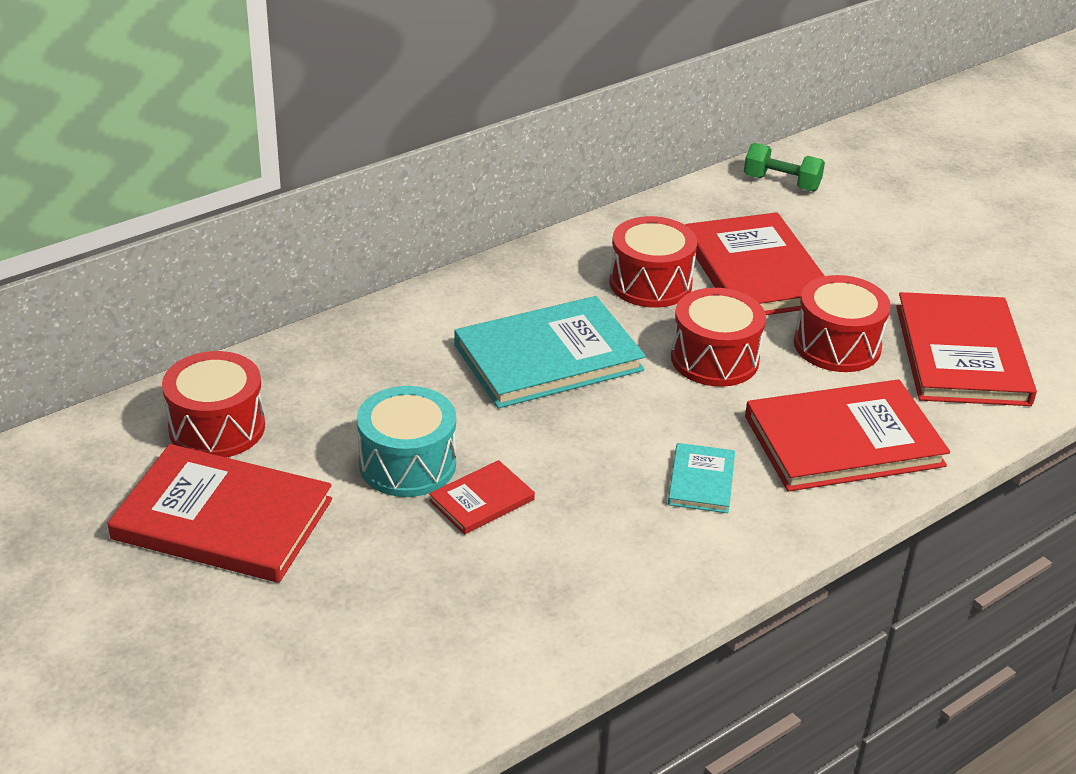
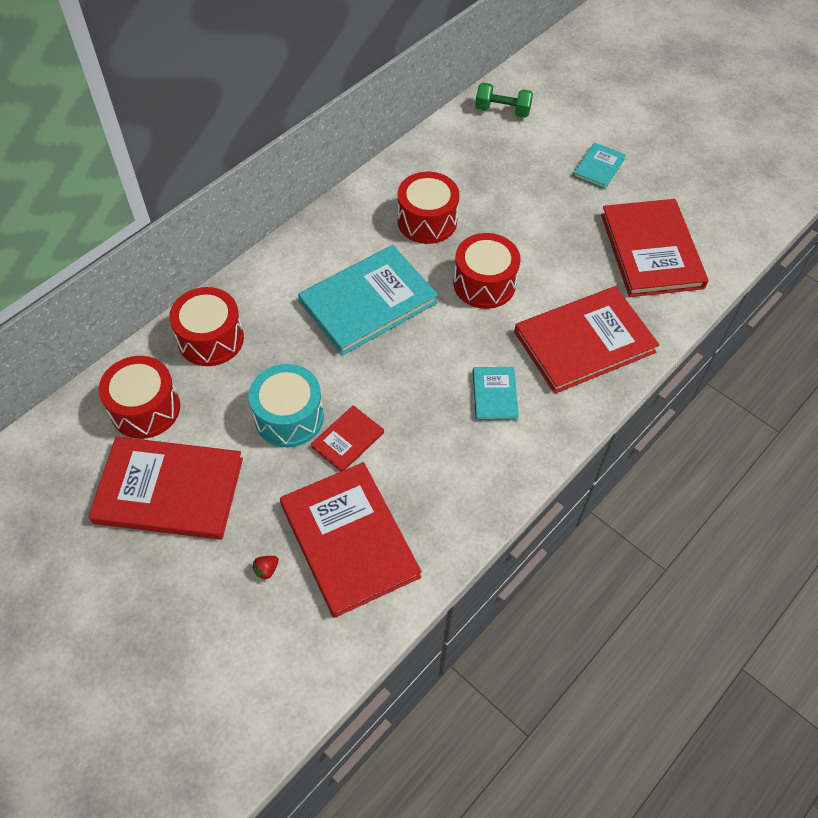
camera: 10 degrees left, 20 degrees up
(330, 627) = (266, 570): none -> red strawberry
(756, 271) = (498, 197): red book -> red book (349, 540)
(837, 345) = (566, 257): red drum -> red drum (211, 339)
(904, 257) = (598, 167): none -> turquoise book

